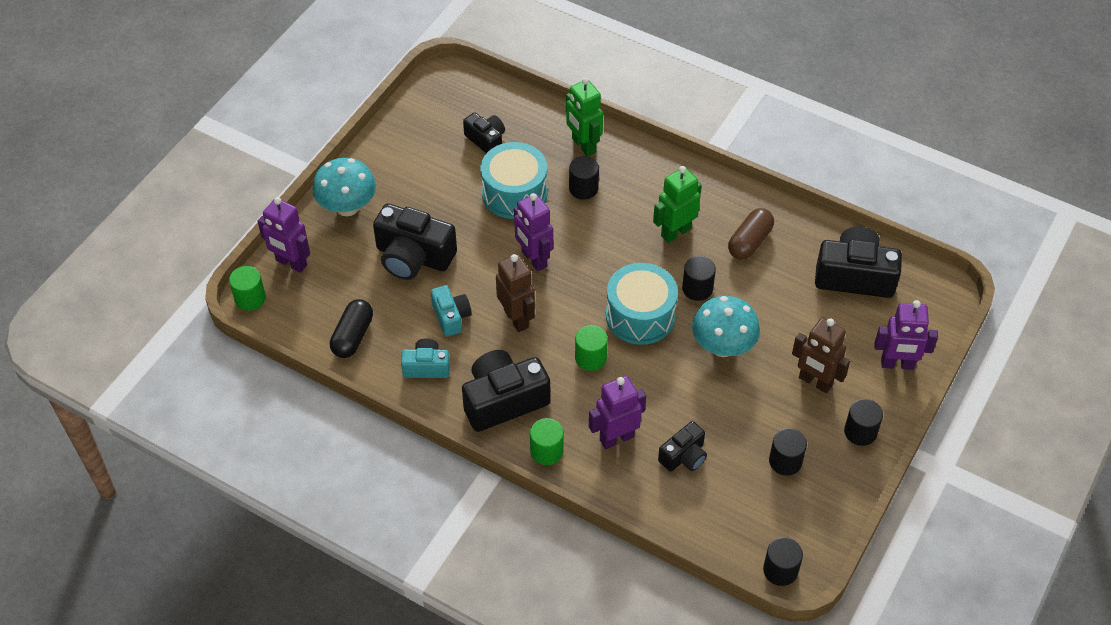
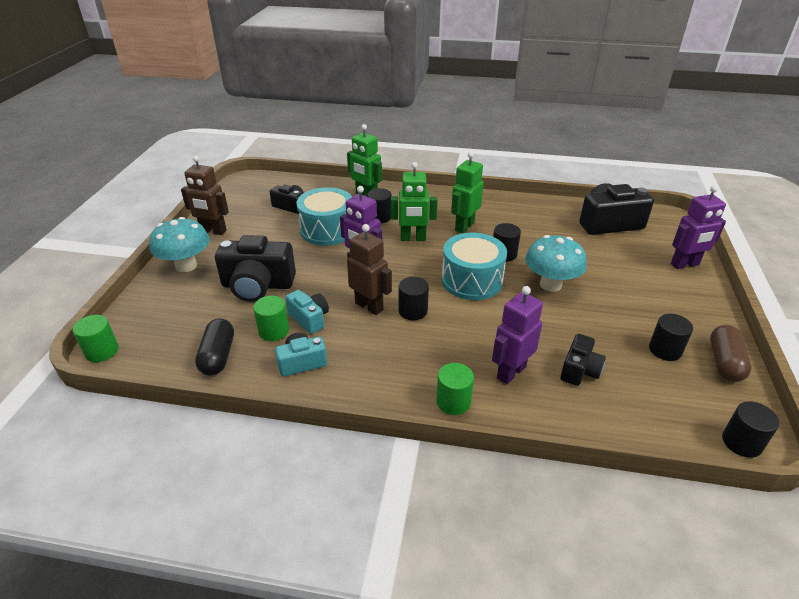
camera: 20 degrees left, 15 degrees down
(291, 263) = (140, 315): purple robot -> none
(503, 400) = (389, 370): black camera -> none
(590, 358) = (449, 318): green cylinder -> green cylinder (274, 331)
(606, 234) = (413, 238): none -> green robot
(749, 242) = (521, 221): brown capsule -> brown capsule (724, 362)
(815, 382) = (638, 289): brown robot -> brown robot (213, 231)
(860, 432) = (701, 313): black cylinder -> black cylinder (413, 311)

